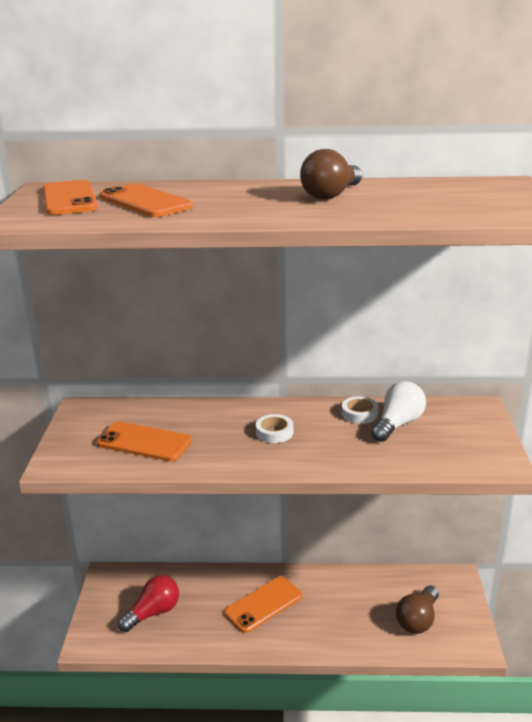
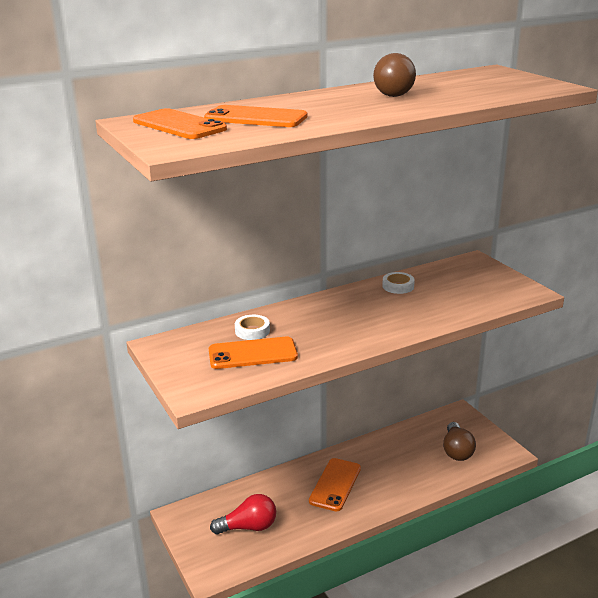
camera: 30 degrees left, 0 degrees up
(153, 612) = (248, 527): red light bulb -> red light bulb turned 60 degrees clockwise
(274, 432) = (350, 316): white tape -> white tape (252, 331)
(398, 424) = (433, 286): white light bulb -> none

